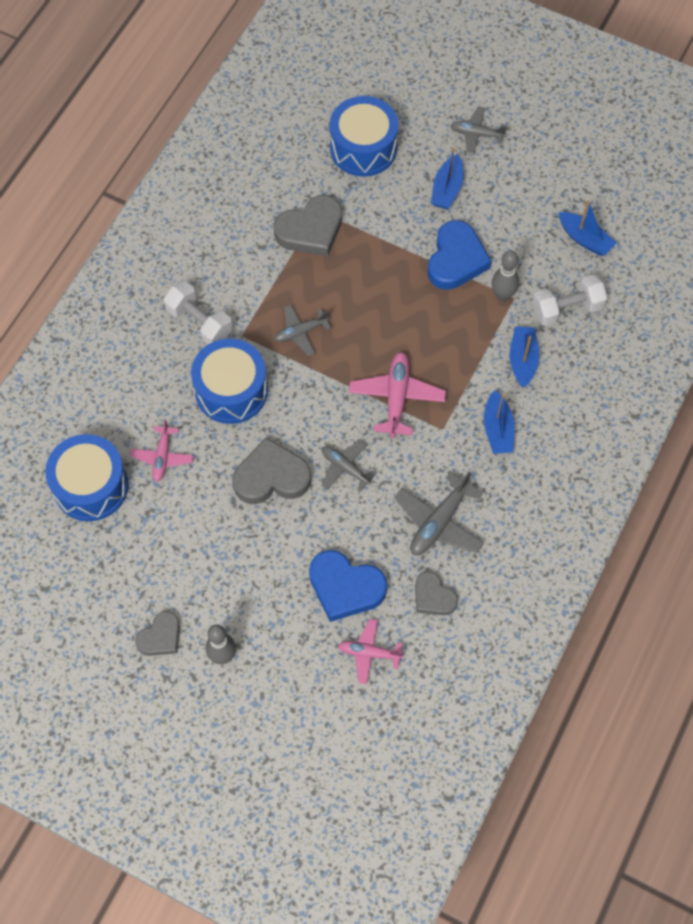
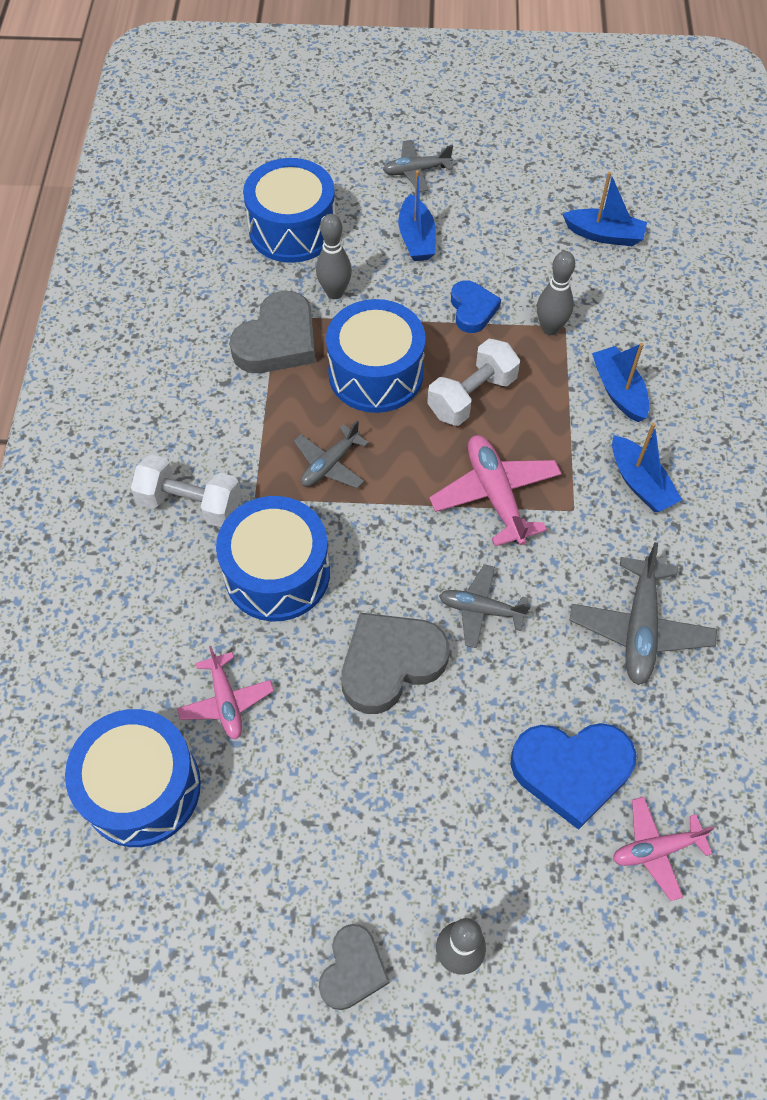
camera: 25 degrees left, 5 degrees down
(364, 280) = (376, 373): none -> blue drum
(368, 209) = (335, 292): none -> grey bowling pin
(433, 597) = (692, 730): grey heart -> none
(456, 259) = (472, 309): blue heart -> blue heart, size x0.61
(567, 309) = (632, 315): white dumbbell -> white dumbbell (472, 396)

